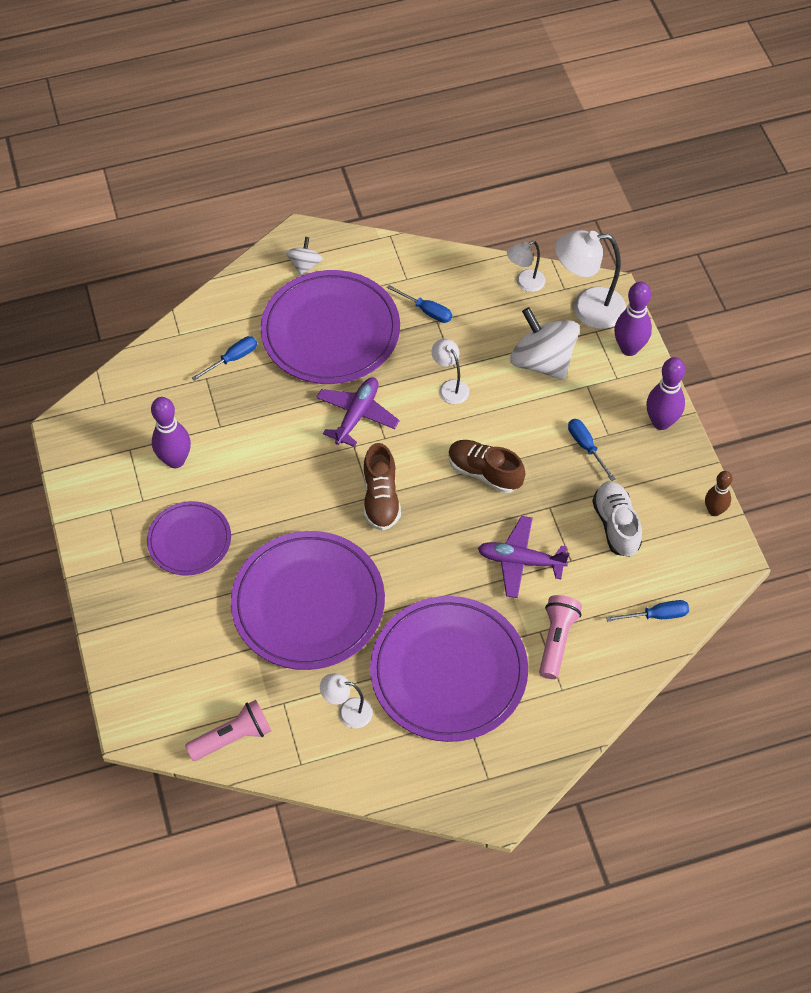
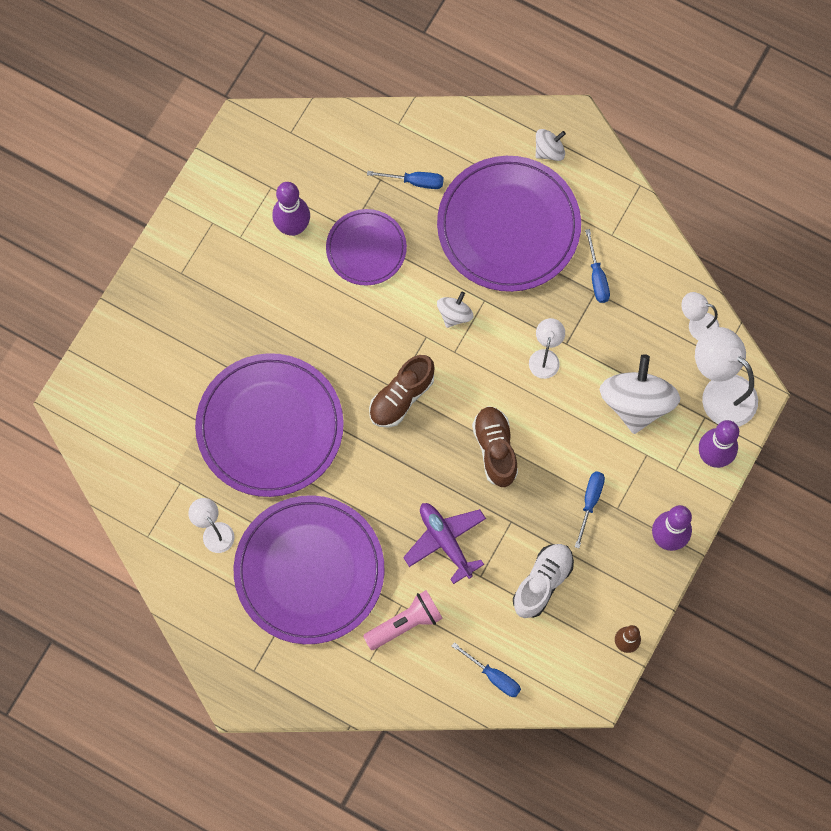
camera: 45 degrees right, 15 degrees up
(189, 540) = (240, 300): purple plate -> purple plate (366, 249)
(232, 737) = (124, 474): pink flashlight -> none
(357, 415) = (454, 314): purple plane -> white spinning top

